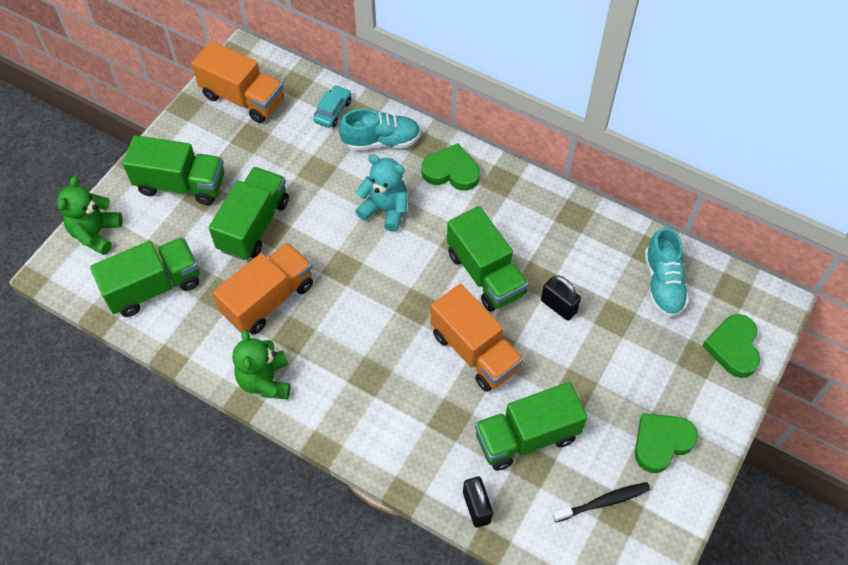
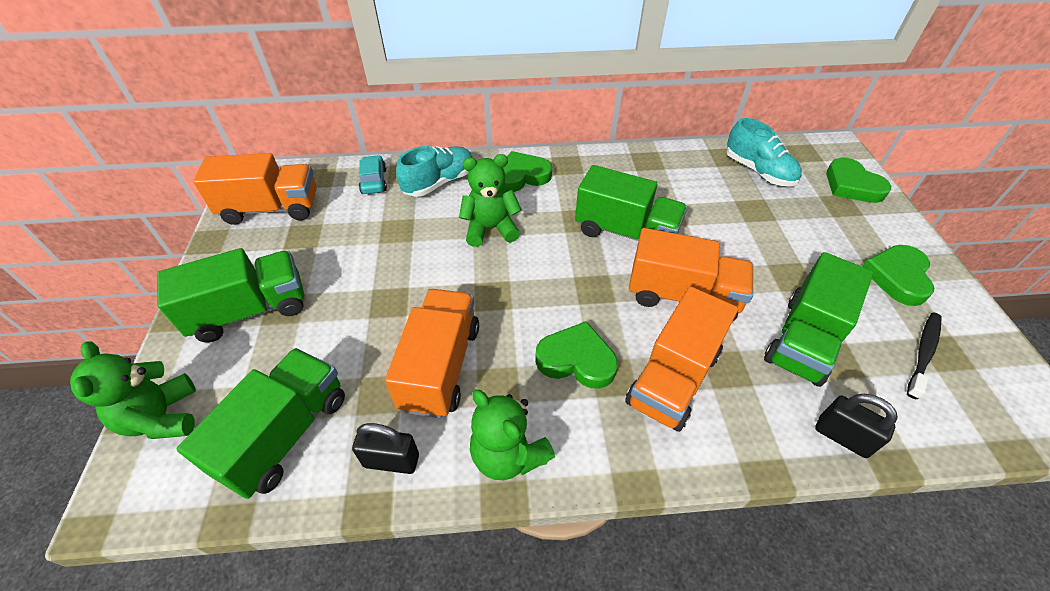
camera: 35 degrees left, 10 degrees down
(254, 225) = (367, 306): green truck -> none
(356, 349) = (576, 359): none -> green heart
(385, 210) = (490, 229): turquoise teddy bear -> green teddy bear
(407, 402) = (673, 378): none -> orange truck
(558, 306) = (707, 224): black padlock -> black padlock (391, 460)

